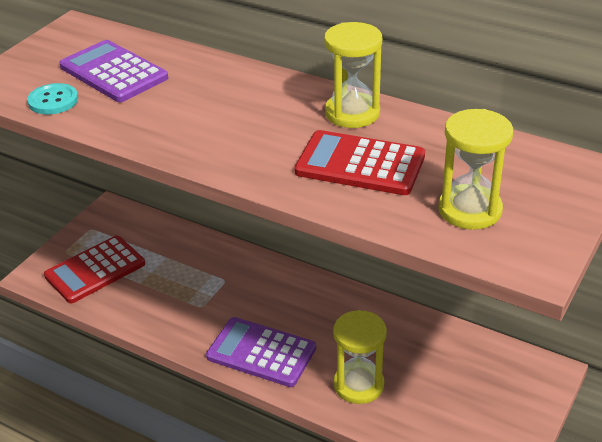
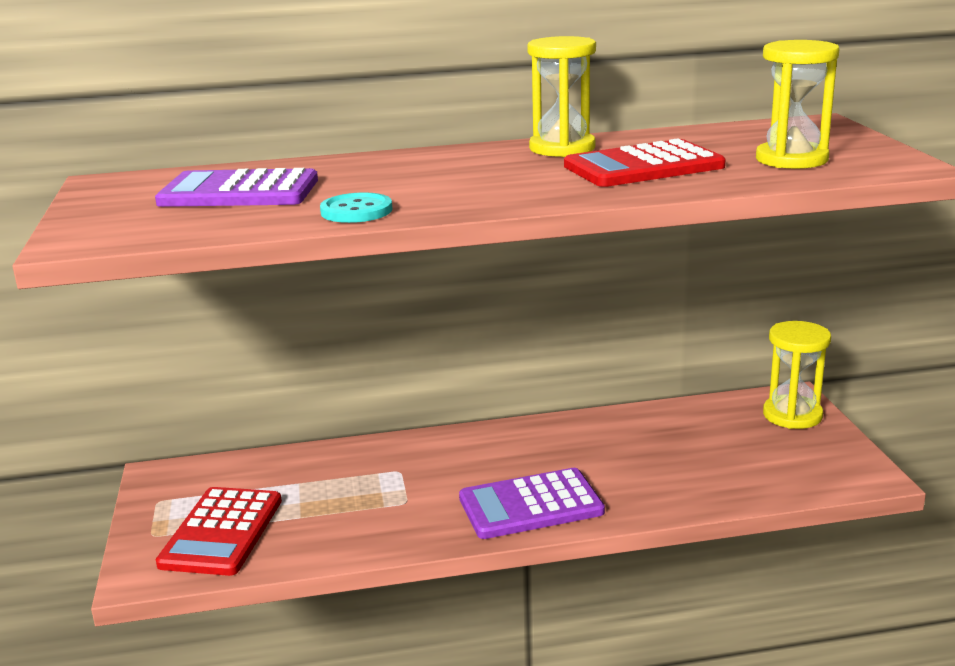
camera: 40 degrees left, 15 degrees down
(53, 101) = (207, 224): turquoise button -> turquoise button (356, 211)
(358, 385) = (661, 481): yellow hourglass -> yellow hourglass (792, 415)

